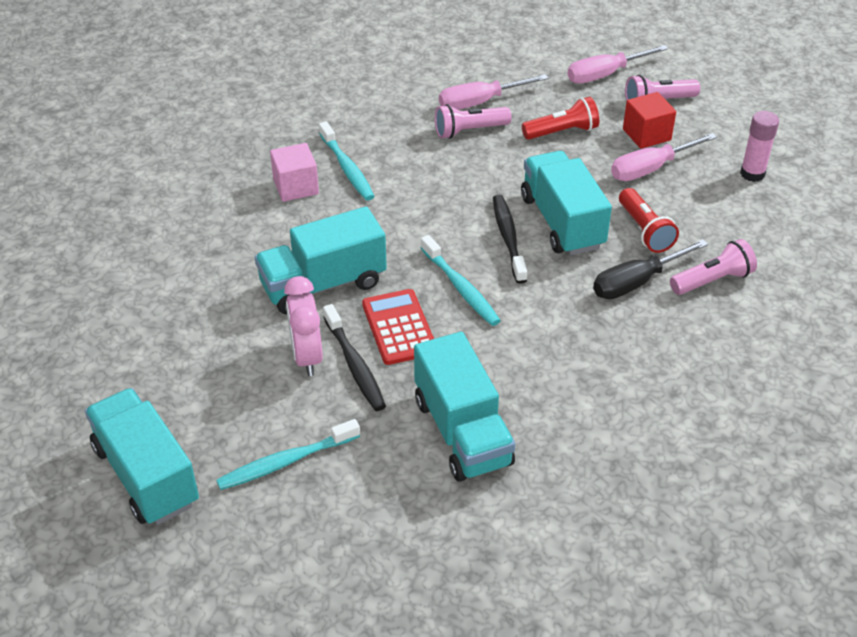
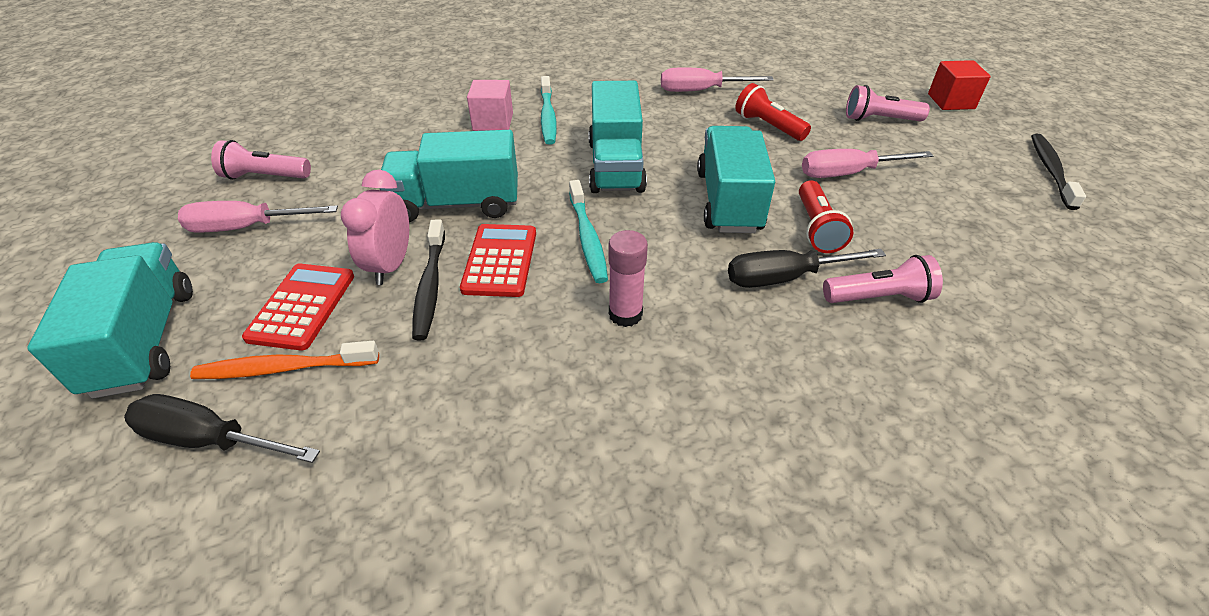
camera: 20 degrees right, 0 degrees up
(258, 411) = (302, 306): none -> red calculator
(274, 526) = (210, 440): none -> black screwdriver
(286, 462) = (284, 368): turquoise toothbrush -> orange toothbrush
(462, 432) = (492, 392): turquoise truck -> turquoise truck (615, 166)
(469, 131) = (678, 109): pink flashlight -> pink flashlight (265, 177)
(508, 238) = (664, 204): black toothbrush -> black toothbrush (1050, 170)
(562, 132) = (768, 126): red flashlight -> red flashlight turned 135 degrees counterclockwise
(605, 74) = (834, 90): pink screwdriver -> pink screwdriver (247, 227)
(646, 135) = (856, 144): red cube -> red cube (951, 101)
(752, 174) = (964, 200): pink glue stick -> pink glue stick (625, 314)

